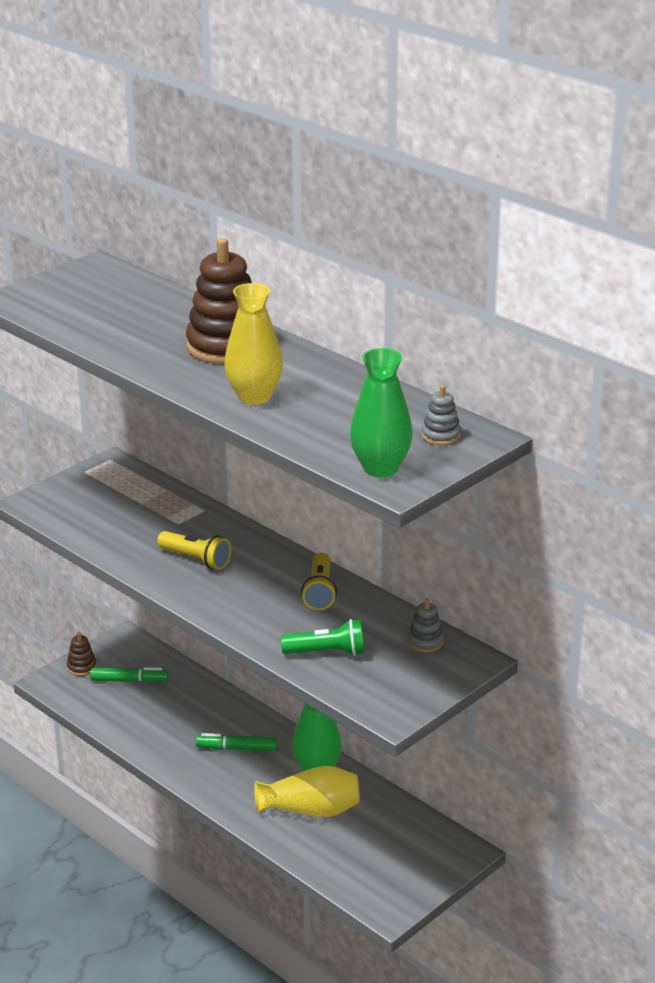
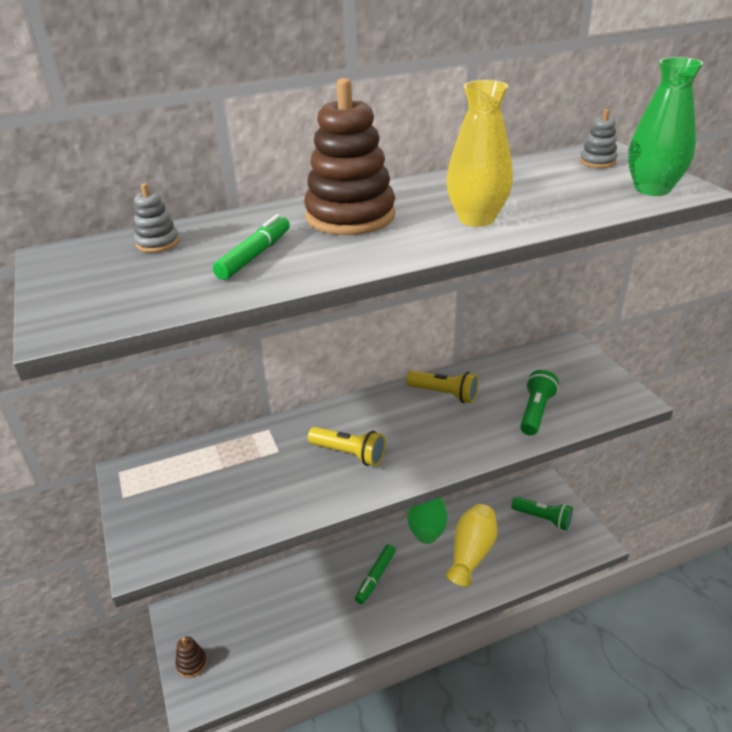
camera: 65 degrees left, 5 degrees up
(129, 680) = (238, 629): green marker -> green marker (255, 255)
(196, 559) = (349, 454): yellow flashlight -> yellow flashlight turned 60 degrees clockwise
(401, 858) = (543, 519): none -> green flashlight
(425, 642) = (539, 360): grey stacking toy -> grey stacking toy (157, 243)

